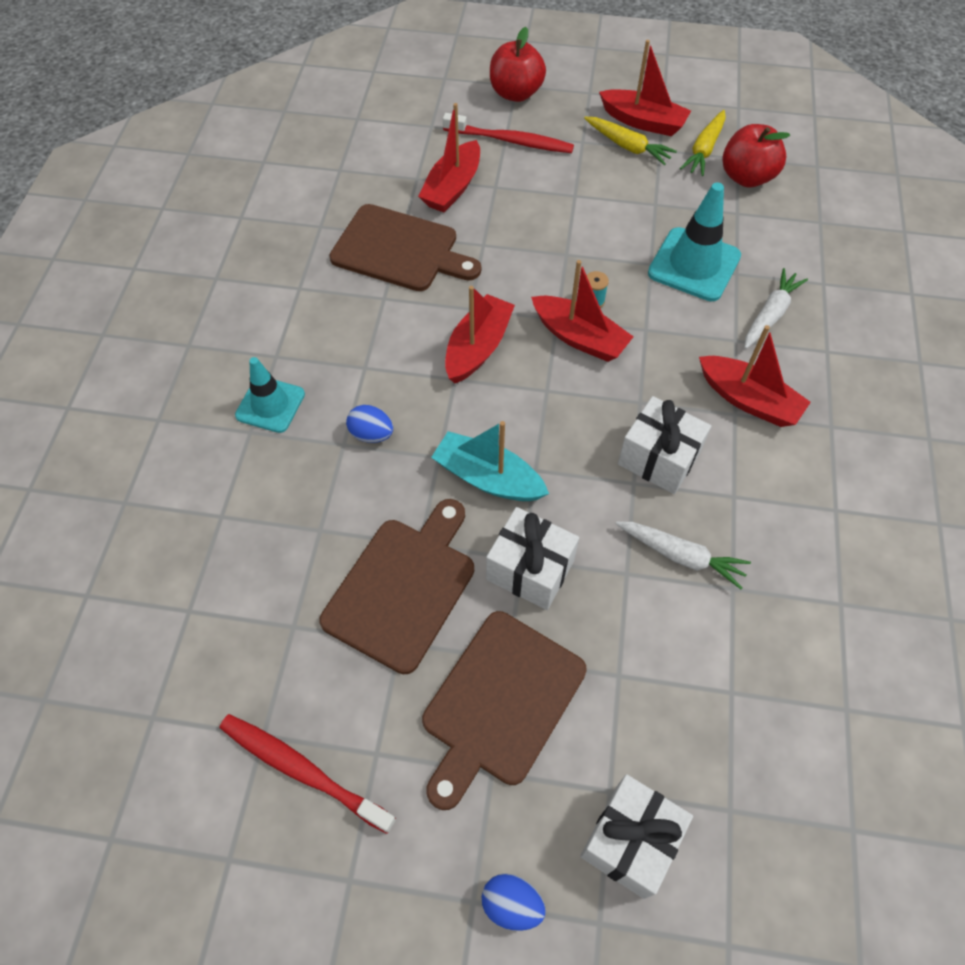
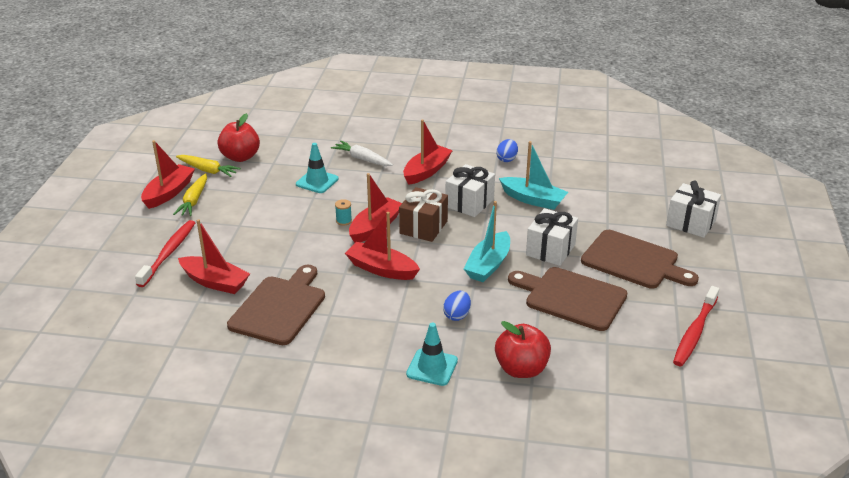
camera: 90 degrees left, 25 degrees down
(512, 904) = (734, 258): blue egg -> blue egg (507, 159)
(516, 93) = (110, 250): red apple -> red apple (521, 369)
(584, 395) = (423, 227): none -> brown gift
(627, 146) = (194, 200): yellow carrot -> yellow carrot turned 150 degrees clockwise
(681, 556) = (533, 200): white carrot -> turquoise boat
(694, 265) = (317, 181): turquoise traffic cone -> turquoise traffic cone, size x0.66

